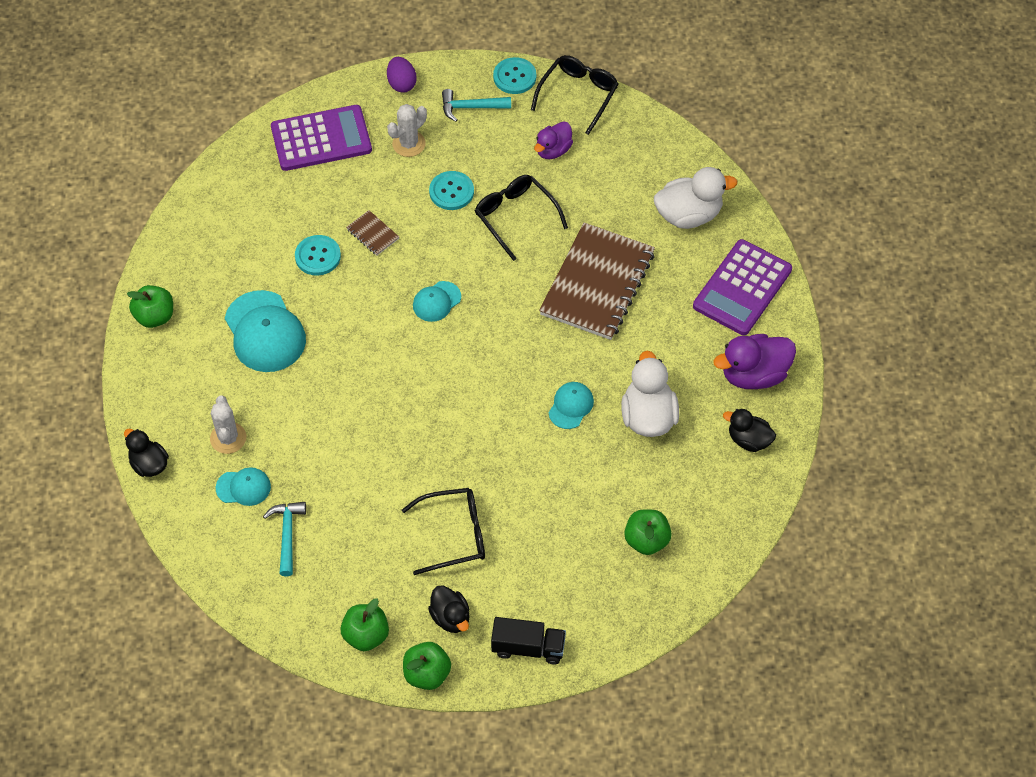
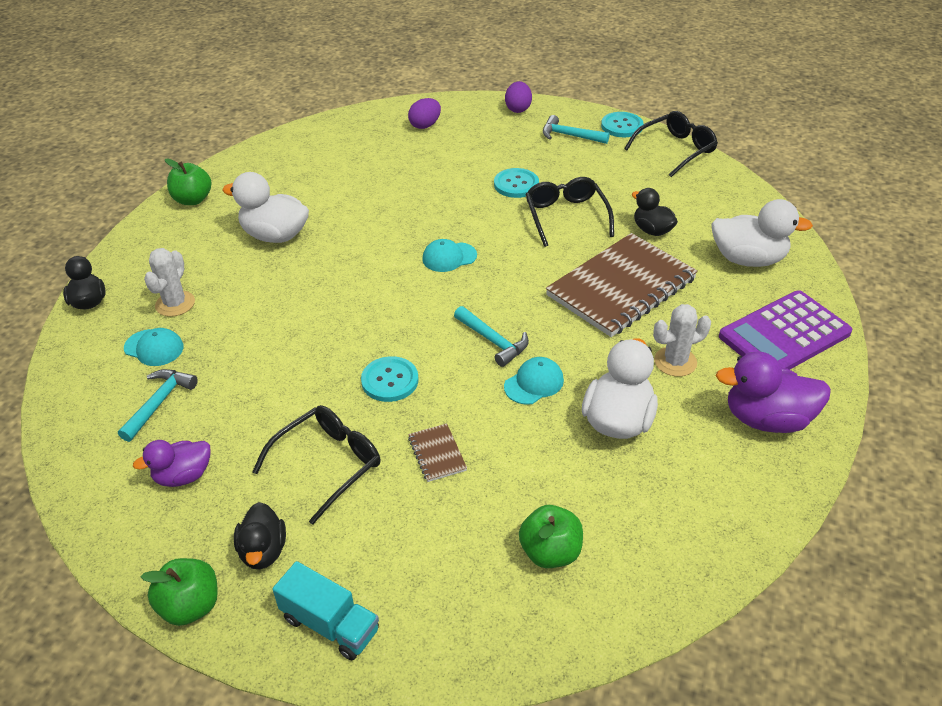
camera: 25 degrees right, 15 degrees down
(265, 332) = (275, 235): turquoise cap -> white duck
(318, 256) = (364, 197): turquoise button -> turquoise button (390, 380)
(321, 139) = (425, 125): purple calculator -> purple egg
(366, 635) = (157, 533): green apple -> none
(372, 234) = (424, 194): brown notebook -> brown notebook (437, 454)
(409, 144) = (498, 145): white cactus -> white cactus (675, 362)
(454, 534) = (328, 464): black glasses -> black glasses turned 60 degrees counterclockwise
(519, 377) = (493, 341): none -> turquoise hammer
(528, 647) = (330, 624): black truck -> turquoise truck
(553, 150) = (630, 180): purple duck -> purple duck (183, 476)
(748, 440) = (733, 485): black duck -> black duck (652, 230)

